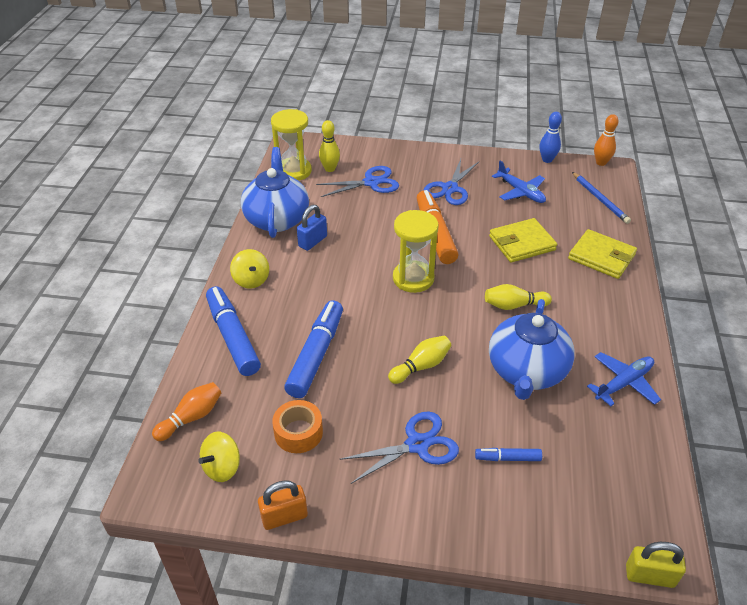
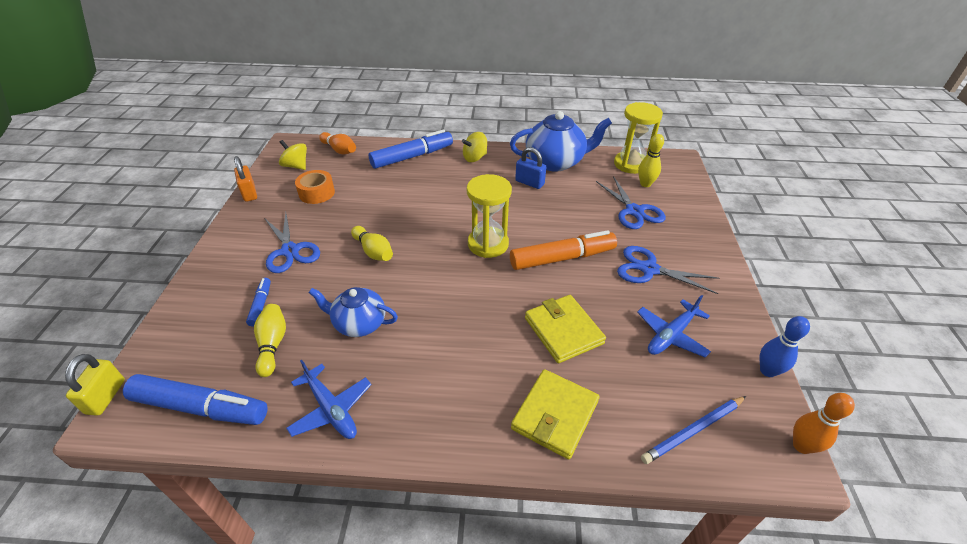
camera: 85 degrees right, 0 degrees up
(316, 355) = (391, 195): blue marker -> blue marker (201, 407)
(514, 305) = (454, 318): yellow bowling pin -> yellow bowling pin (272, 345)
(526, 371) = (359, 323): blue teapot -> blue teapot, size x0.64

